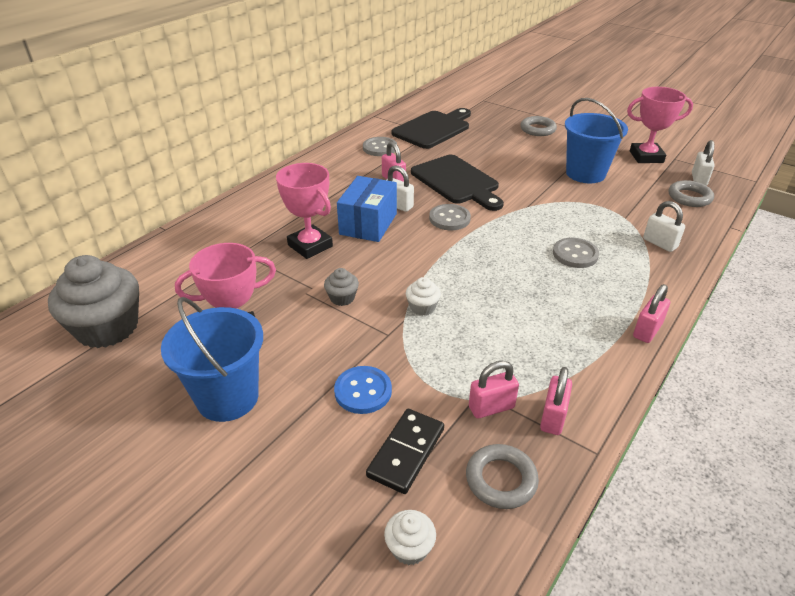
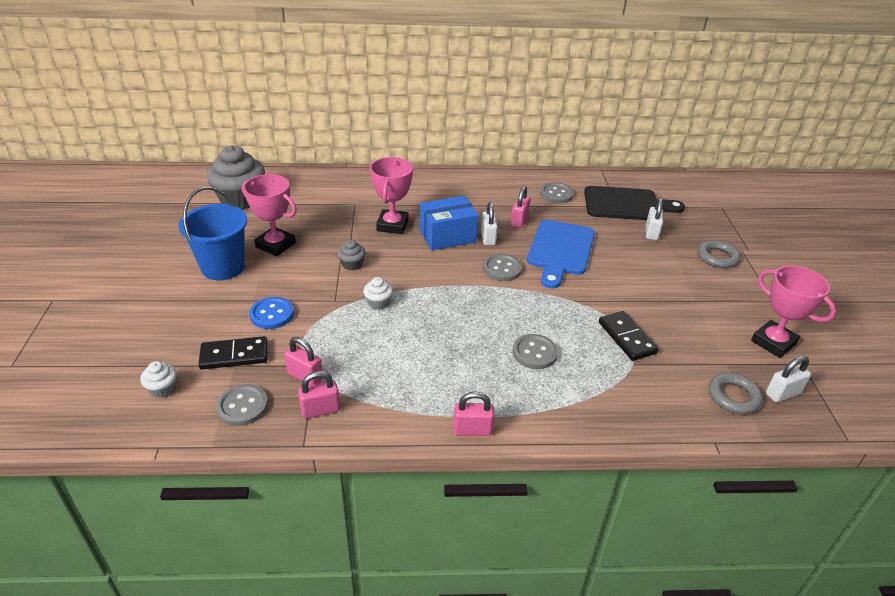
camera: 50 degrees right, 0 degrees up
(457, 182) = (560, 250): black cutting board -> blue cutting board
(501, 480) = (242, 406): grey ring -> grey button
(585, 173) = (678, 314): blue bucket -> none
(593, 206) = (626, 338): none -> black domino
(659, 243) = (617, 399): white padlock -> white padlock (651, 233)

